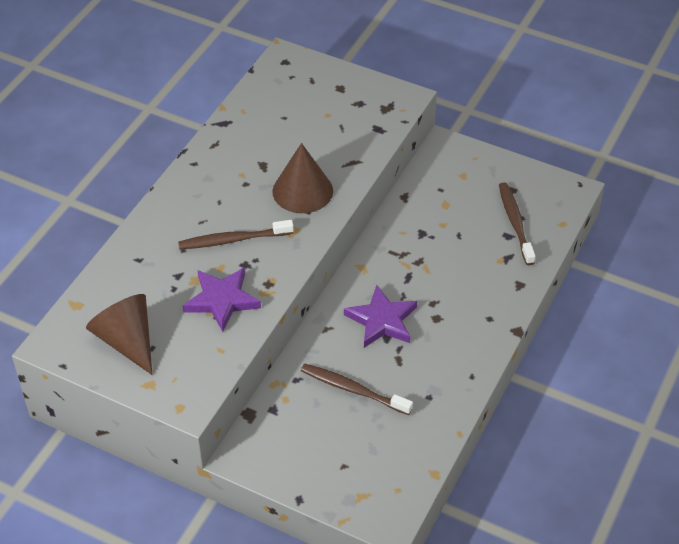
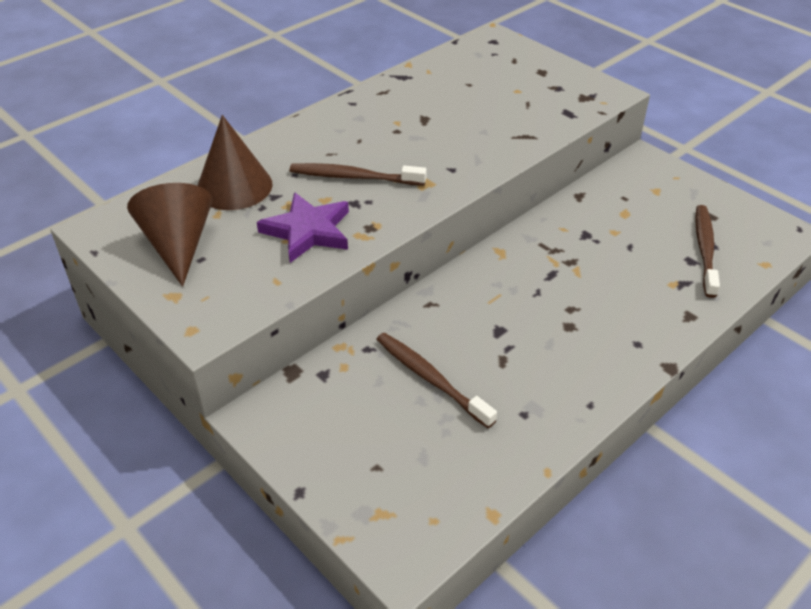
camera: 20 degrees right, 5 degrees down
(302, 191) = (456, 149): brown cone -> brown cone (234, 186)
(382, 320) = (500, 311): purple star -> none

